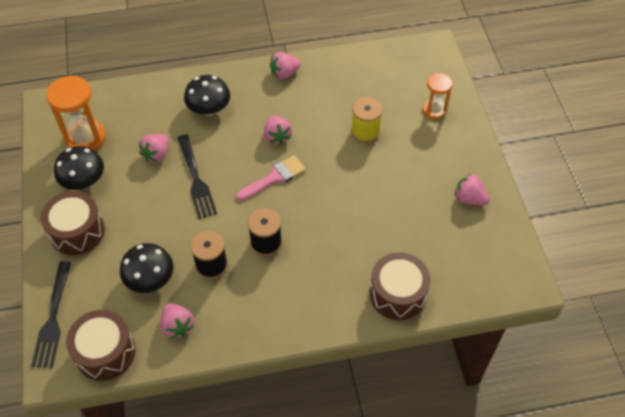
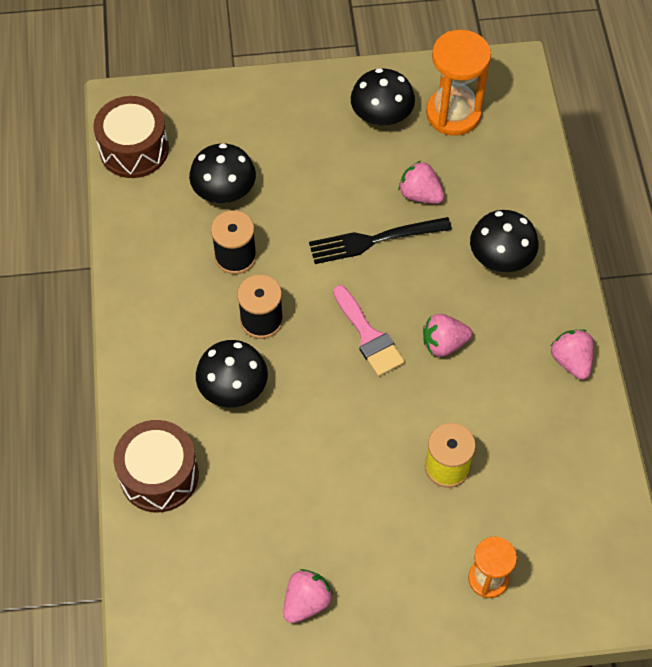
camera: 95 degrees right, 5 degrees up
(53, 318) = (186, 98): black fork -> none
(77, 231) = (304, 113): brown drum -> none
(177, 326) = (155, 220): pink strawberry -> none
(323, 255) = (233, 388): none -> black mushroom

